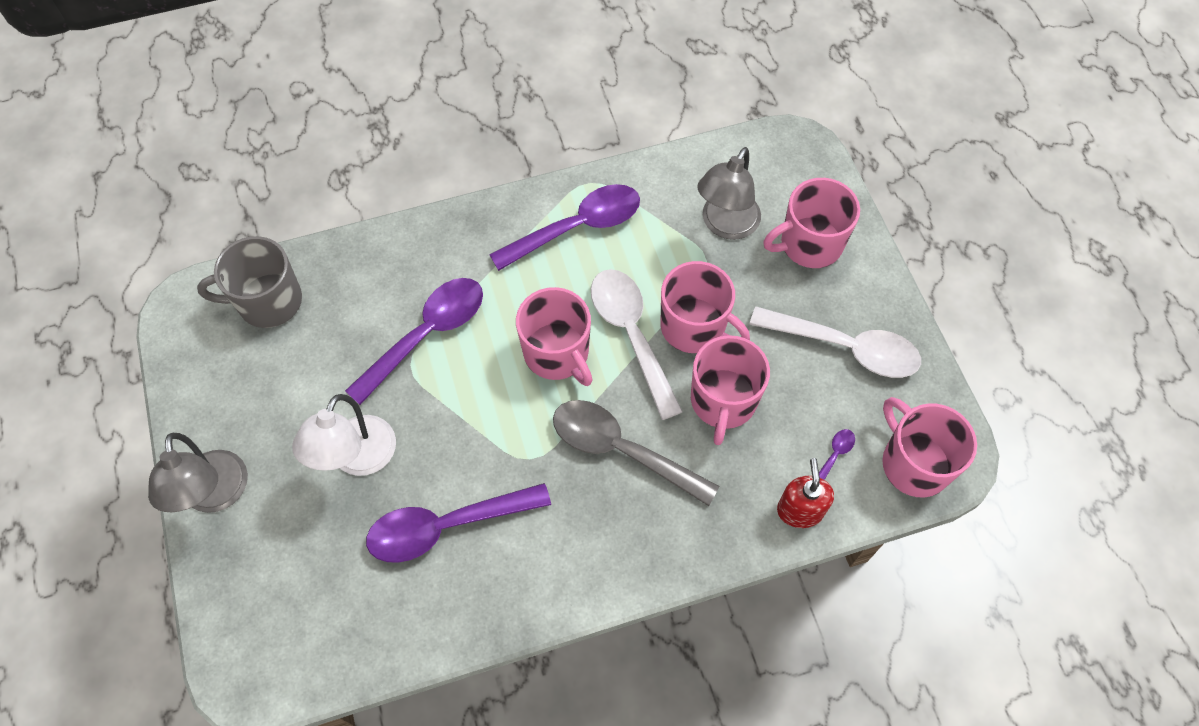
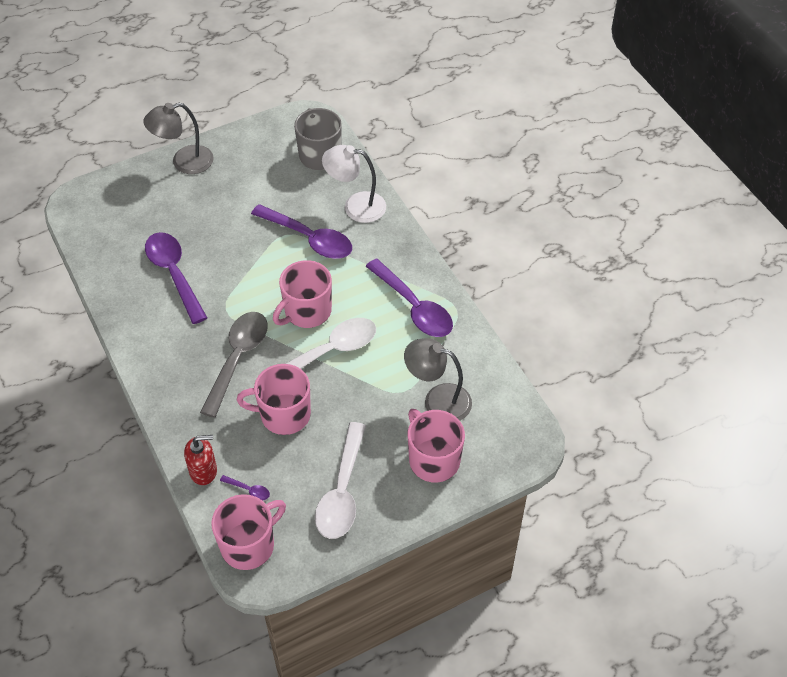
camera: 80 degrees right, 10 degrees down
(357, 459) = (215, 221): white lamp -> white lamp (356, 206)
(694, 327) = (342, 390): pink mug -> none

